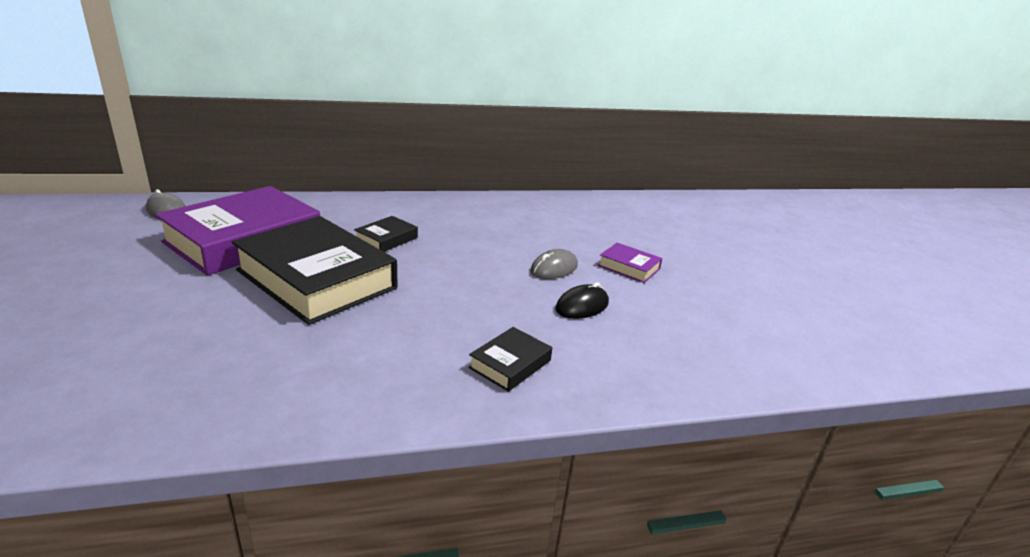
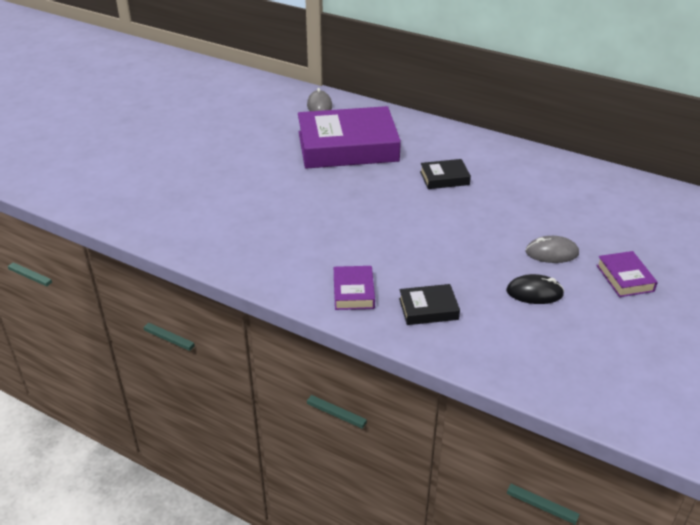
camera: 45 degrees right, 10 degrees up
(317, 279) = (366, 195): black book -> none
(410, 384) = (353, 292): none -> purple book

